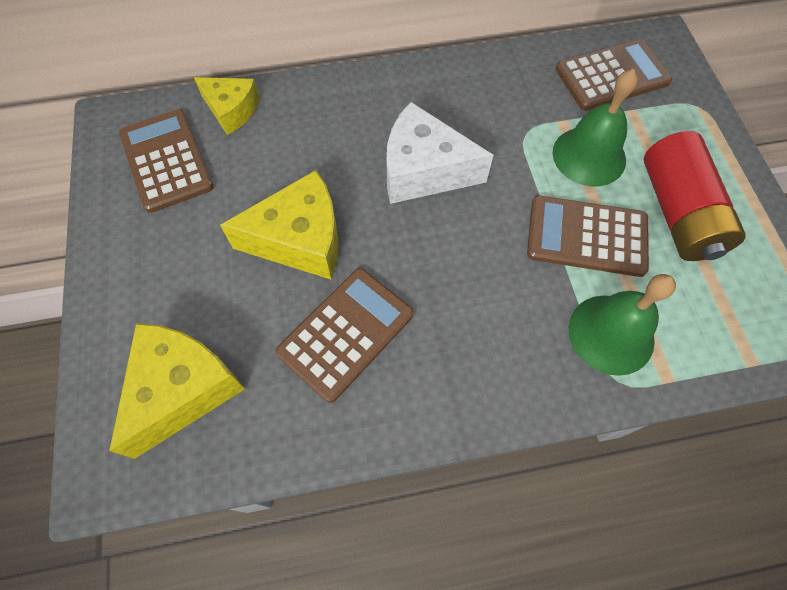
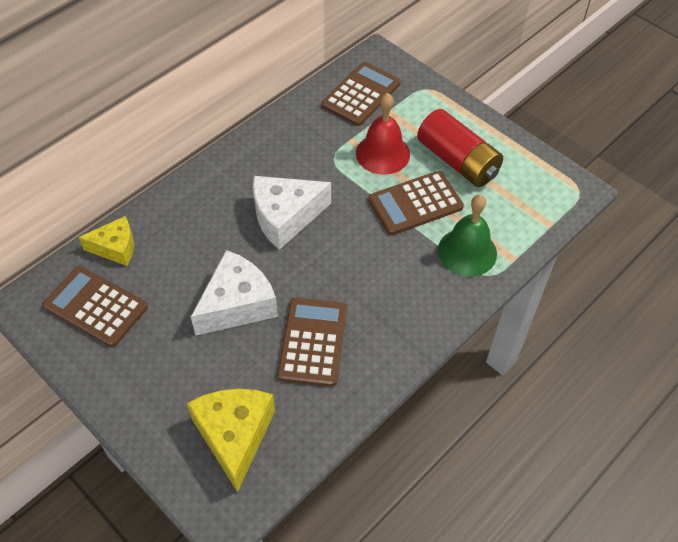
camera: 35 degrees left, 10 degrees down
(300, 240) = (237, 304): yellow cheese -> white cheese
(589, 156) = (382, 153): green bell -> red bell

